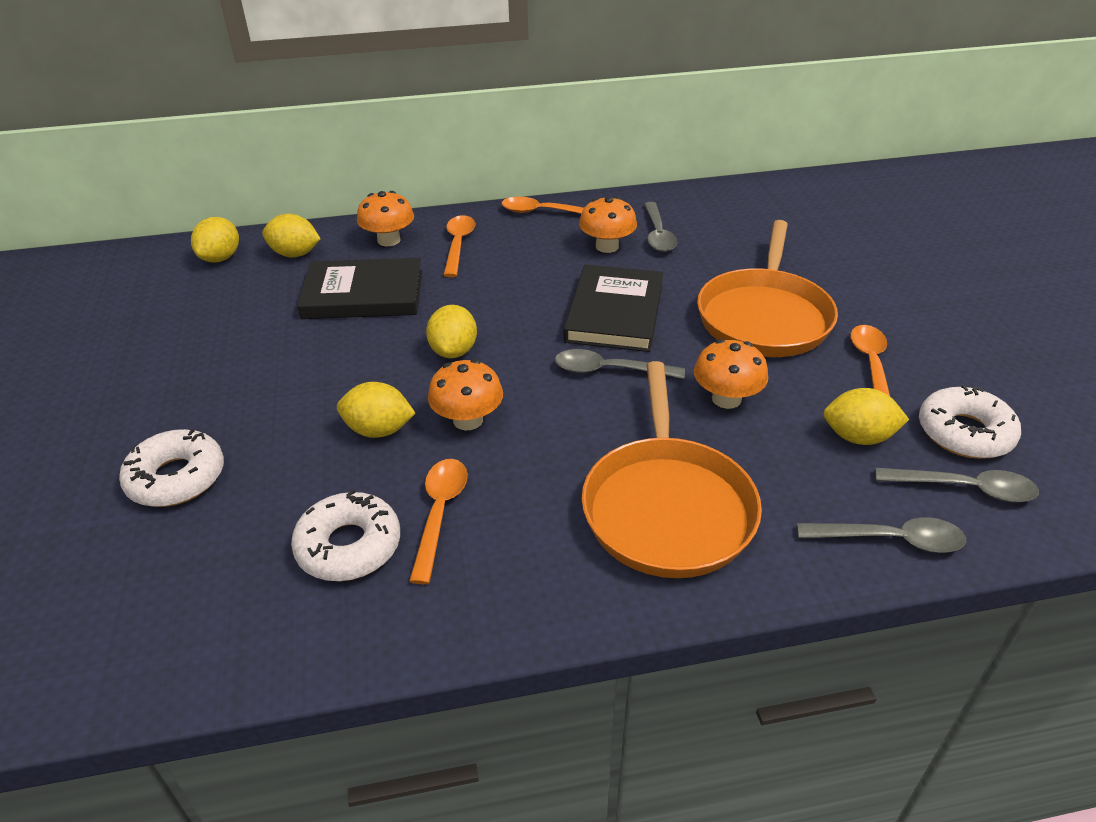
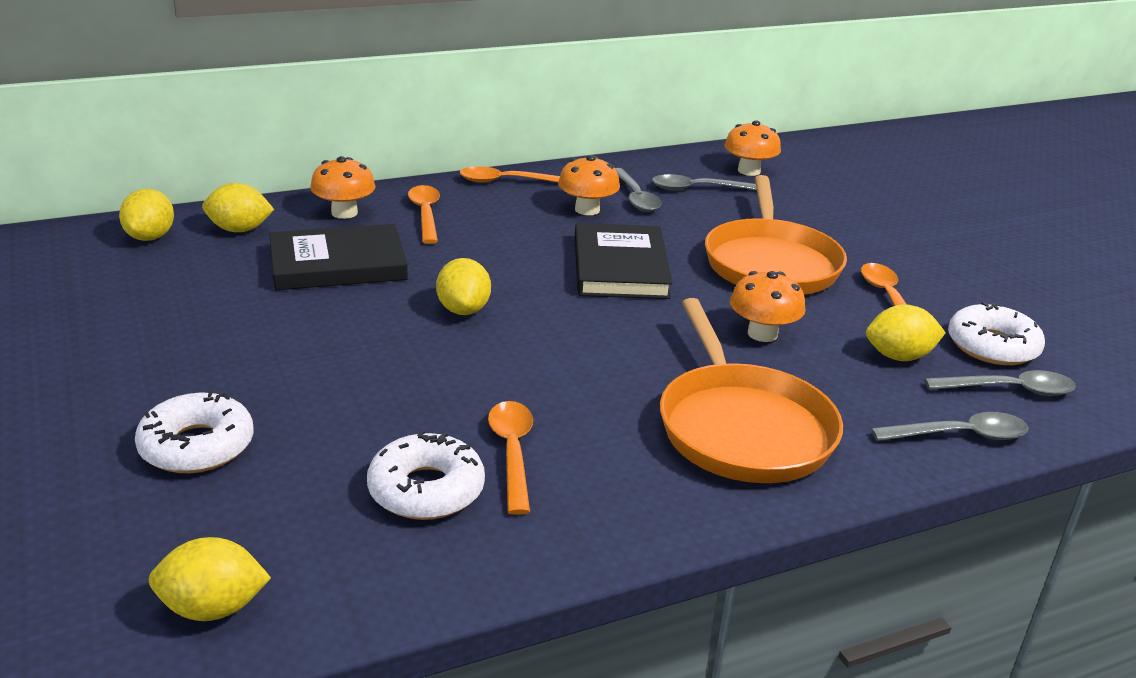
camera: 15 degrees left, 10 degrees down
(379, 430) = (412, 385): yellow lemon -> yellow lemon (213, 608)
(468, 420) = (506, 369): orange mushroom -> orange mushroom (749, 171)
(609, 370) = (635, 317): grey spoon -> grey spoon (697, 189)

